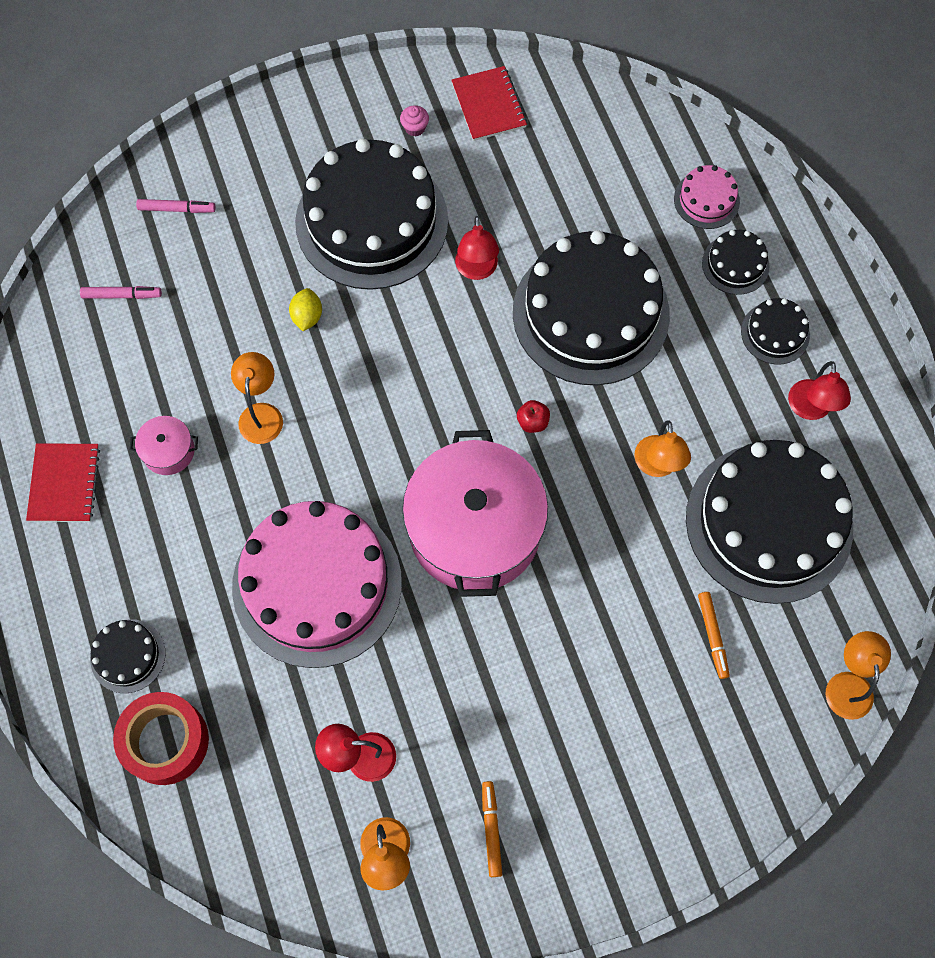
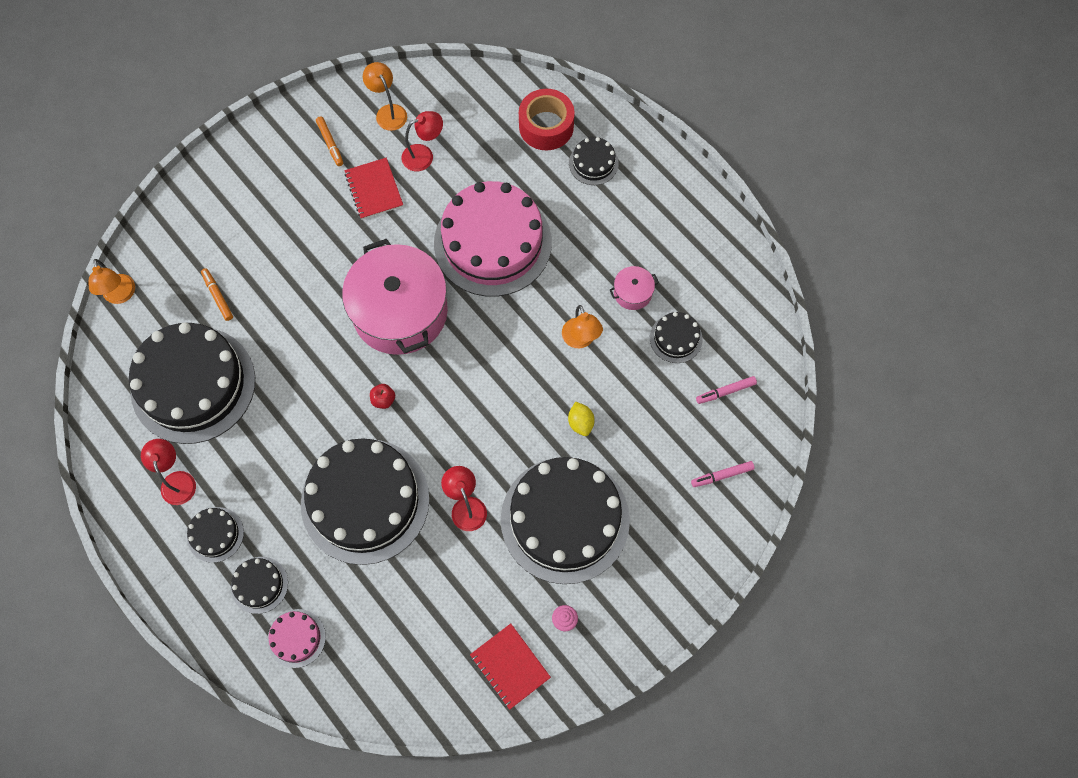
camera: 160 degrees right, 0 degrees up
(64, 484) = (691, 249): red notebook -> red notebook (374, 189)
(145, 376) = (676, 338): none -> black cake
(657, 466) = (283, 398): orange lamp -> none

